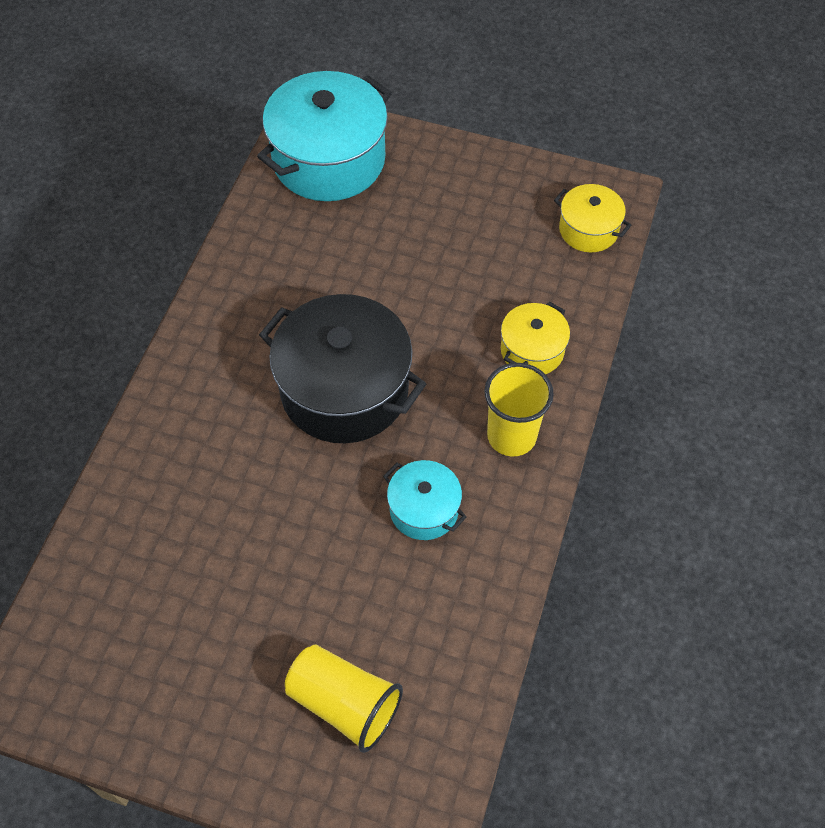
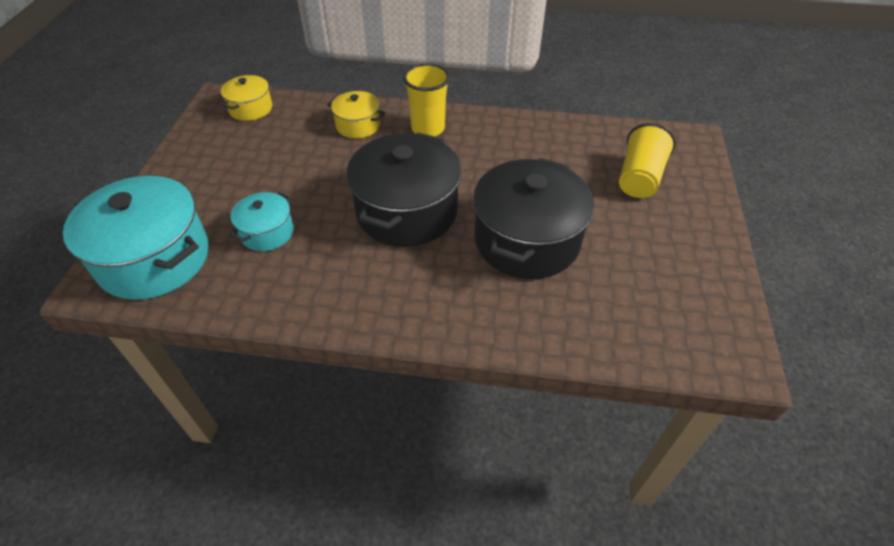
camera: 100 degrees left, 10 degrees down
(261, 515) = (527, 240): none -> black pot
(424, 509) = (494, 160): turquoise pot -> turquoise pot (267, 232)

